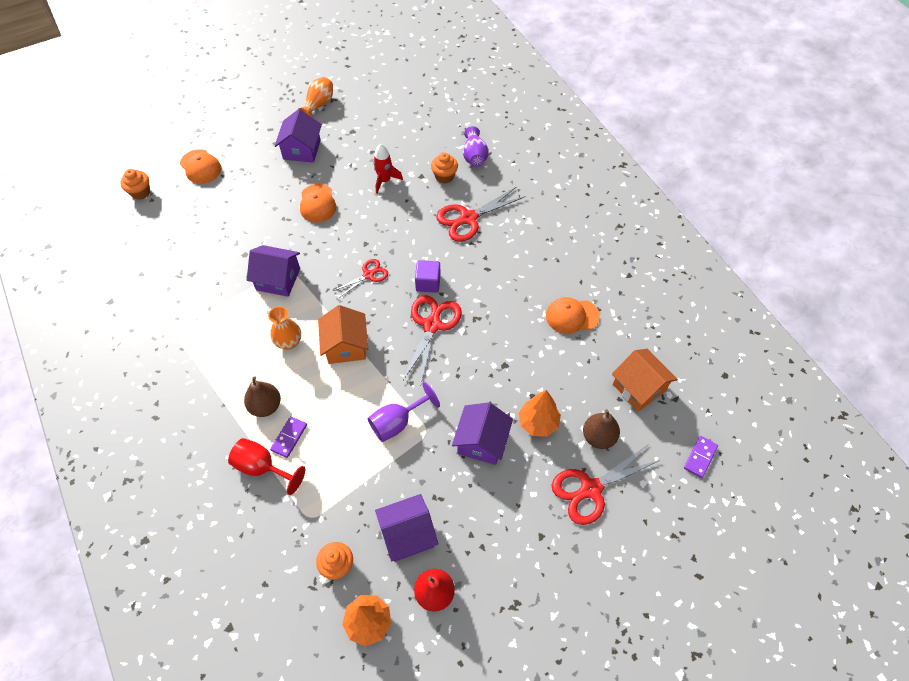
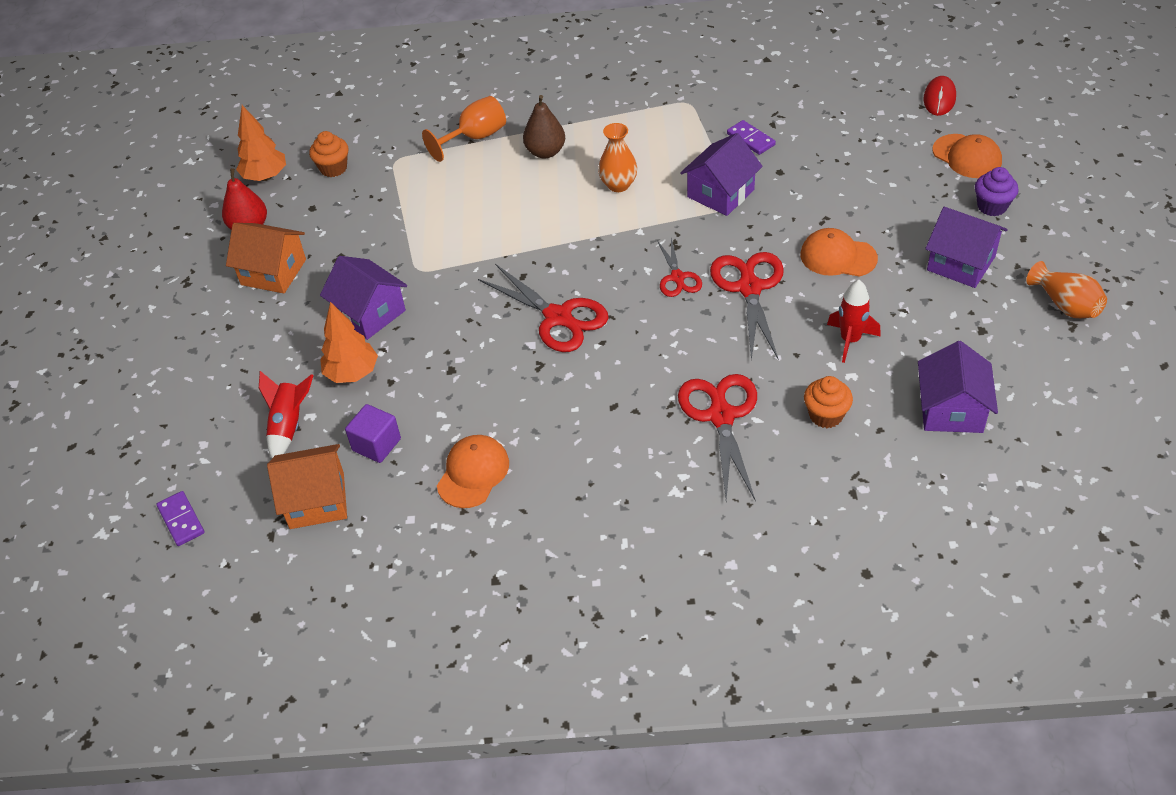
camera: 120 degrees right, 10 degrees down
(140, 192) = (939, 98): orange cupcake -> red mouse
(200, 167) = (967, 156): orange cap -> orange cap turned 120 degrees counterclockwise
(246, 147) = (992, 206): none -> purple cupcake
(262, 467) = (475, 138): red goblet -> orange goblet
(289, 437) = (494, 162): purple domino -> purple domino (750, 139)
(346, 346) = (581, 231): orange house -> orange house (273, 272)
(397, 422) = (448, 249): purple goblet -> none
(408, 534) = (320, 224): purple house -> purple house (951, 410)
(428, 283) = (628, 333): purple cube -> purple cube (376, 444)
(474, 156) = (855, 471): purple vase -> none
(591, 489) = (238, 390): red scissors -> red scissors (749, 288)
(598, 437) = (289, 425): brown pear -> red rocket

